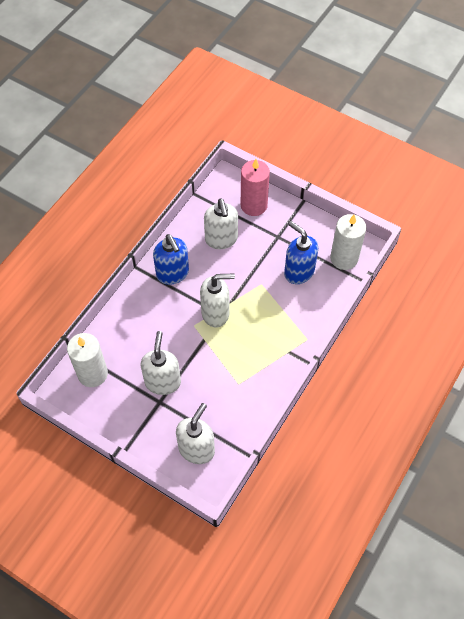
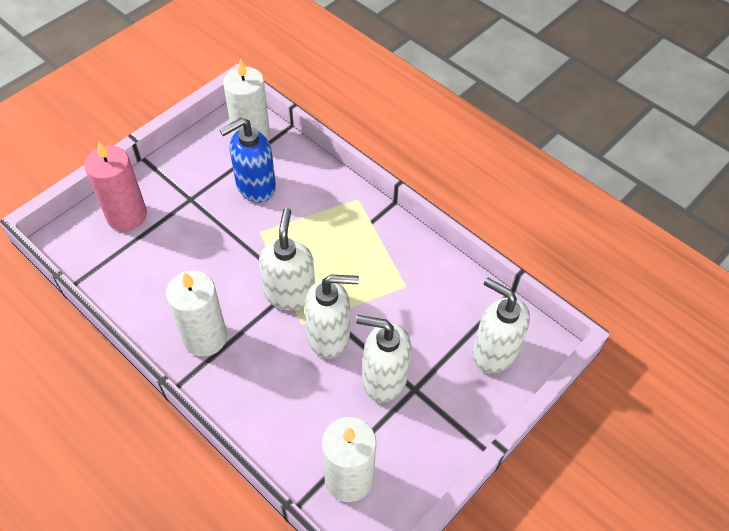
camera: 80 degrees left, 5 degrees down
(173, 273) = (205, 337): blue soap dispenser -> white candle
(221, 239) = (169, 265): white soap dispenser -> white soap dispenser (329, 337)

